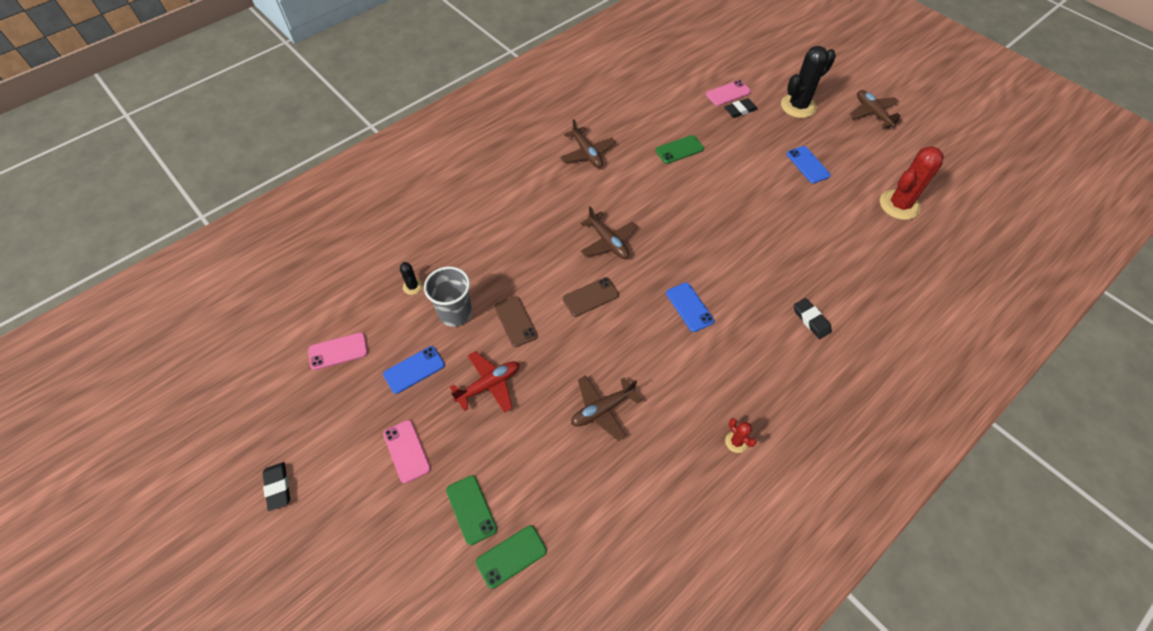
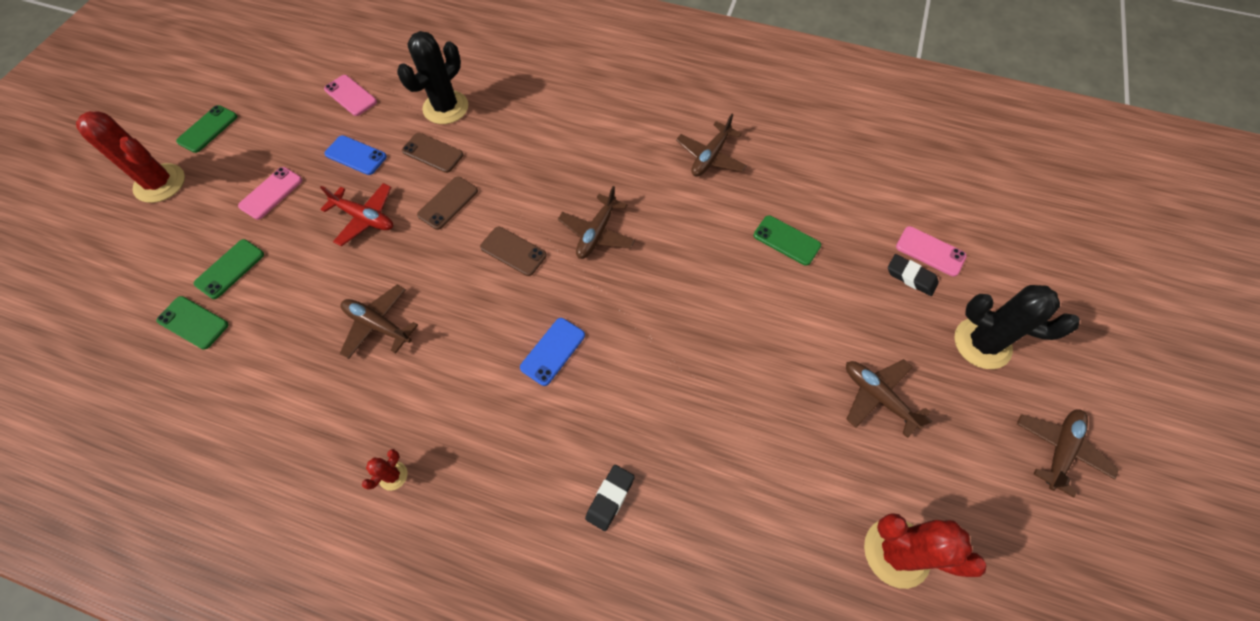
camera: 60 degrees right, 5 degrees up
(278, 487) = (208, 129): black eraser -> green phone
(317, 551) = (160, 183): none -> red cactus
(413, 286) = (446, 107): black cactus -> black cactus, size x2.16
(455, 313) = (432, 153): grey cup -> brown phone
(808, 165) = (878, 397): blue phone -> brown plane

